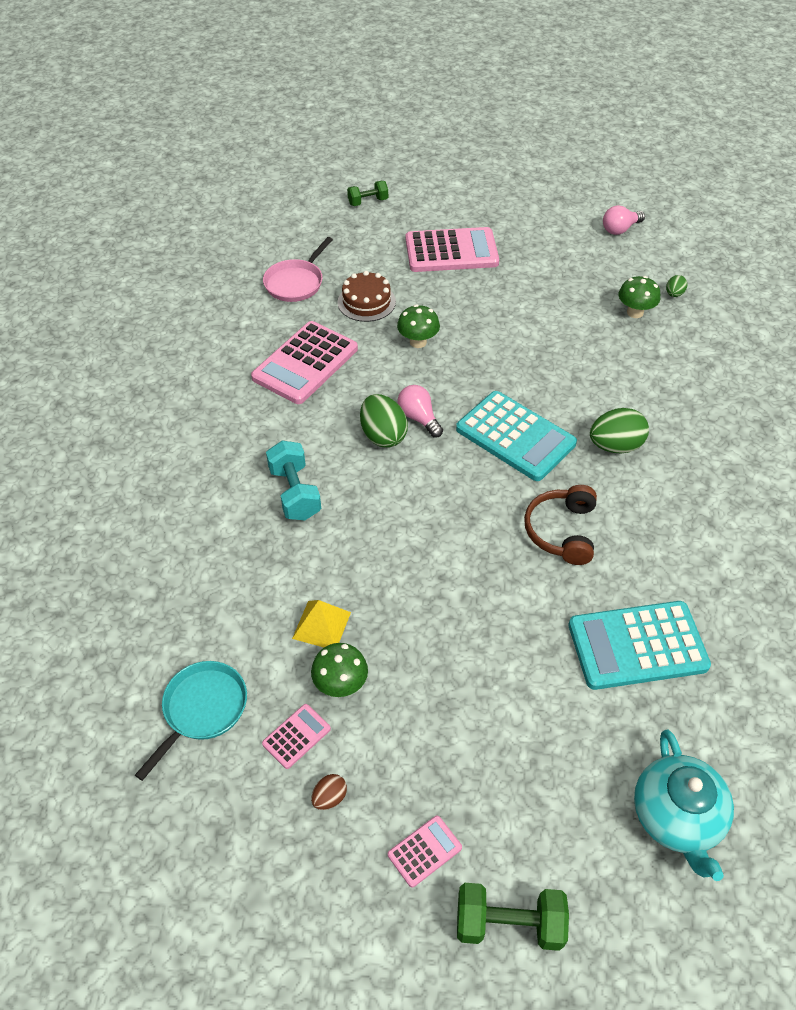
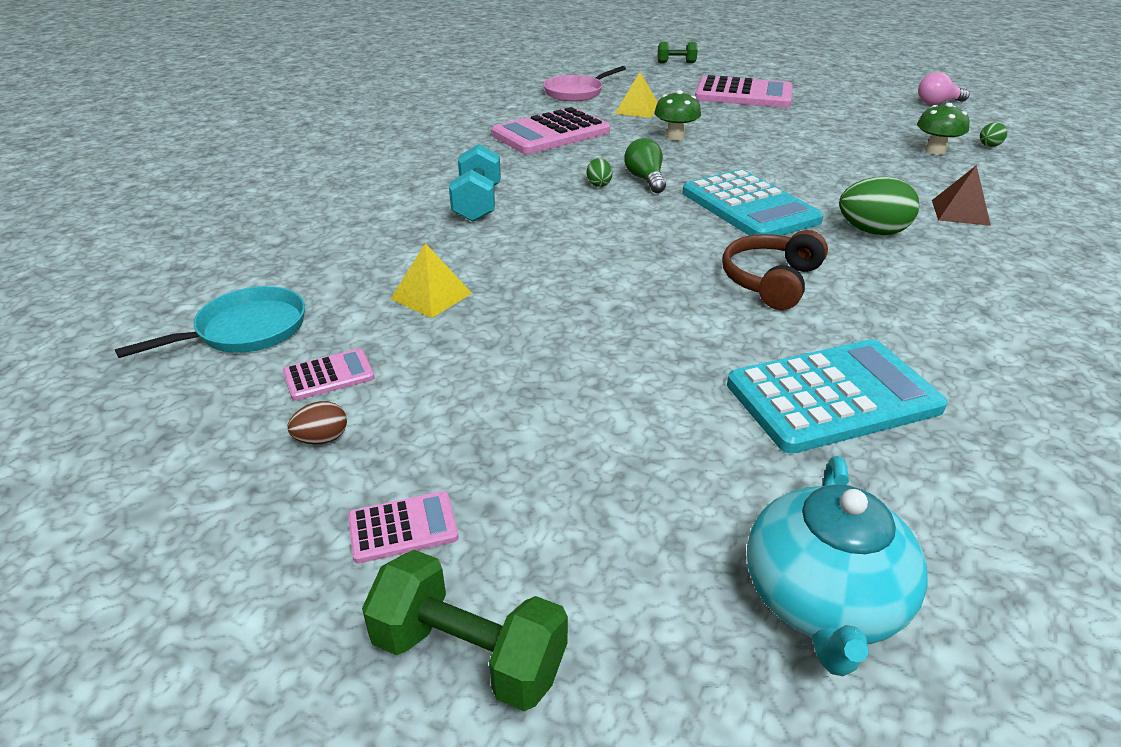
camera: 20 degrees right, 15 degrees down
(340, 684) = (415, 345): green mushroom -> none
(366, 302) = (637, 110): brown cake -> yellow pyramid
(383, 435) = (598, 184): green egg -> green egg, size x0.51
(419, 418) = (645, 179): pink light bulb -> green light bulb
(637, 646) = (832, 397): turquoise calculator -> turquoise calculator turned 150 degrees clockwise
(671, 401) = (960, 212): none -> brown pyramid

